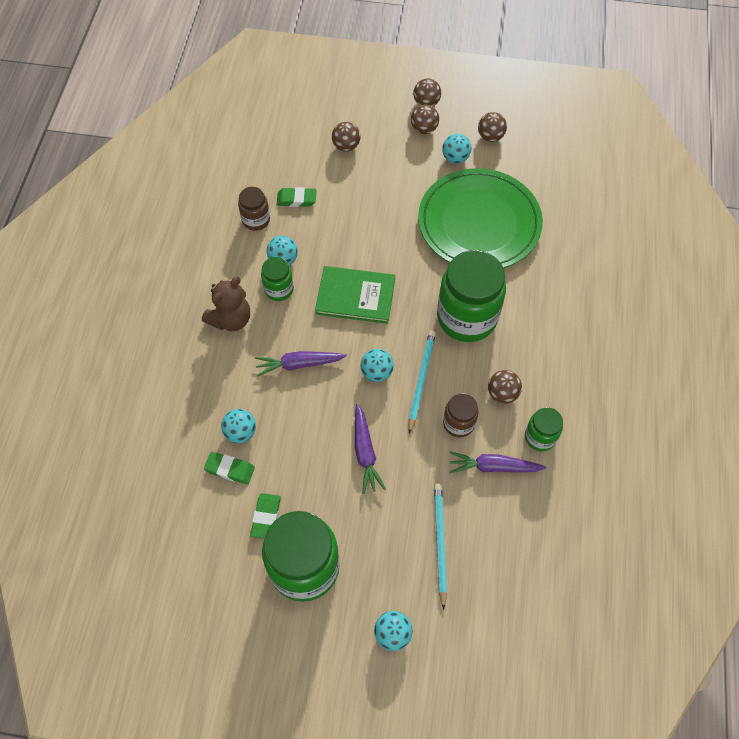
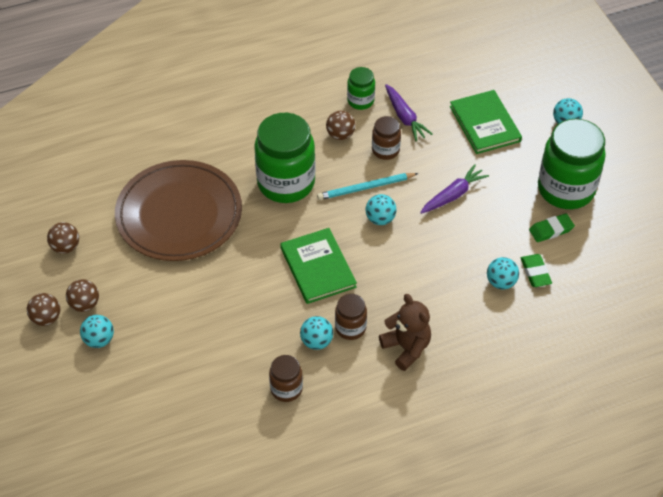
camera: 120 degrees left, 10 degrees down
(231, 319) = (406, 348): brown teddy bear -> brown teddy bear turned 45 degrees clockwise
(279, 289) = (350, 328): green jar -> brown jar
(296, 199) = (239, 368): green eraser -> none
(299, 364) = (412, 274): purple carrot -> none
(346, 146) = (145, 360): brown ball -> none
(440, 543) = (485, 124): turquoise pencil -> green book
(455, 158) = (110, 263): turquoise ball -> turquoise ball (99, 340)
(479, 223) = (179, 214): green plate -> brown plate

